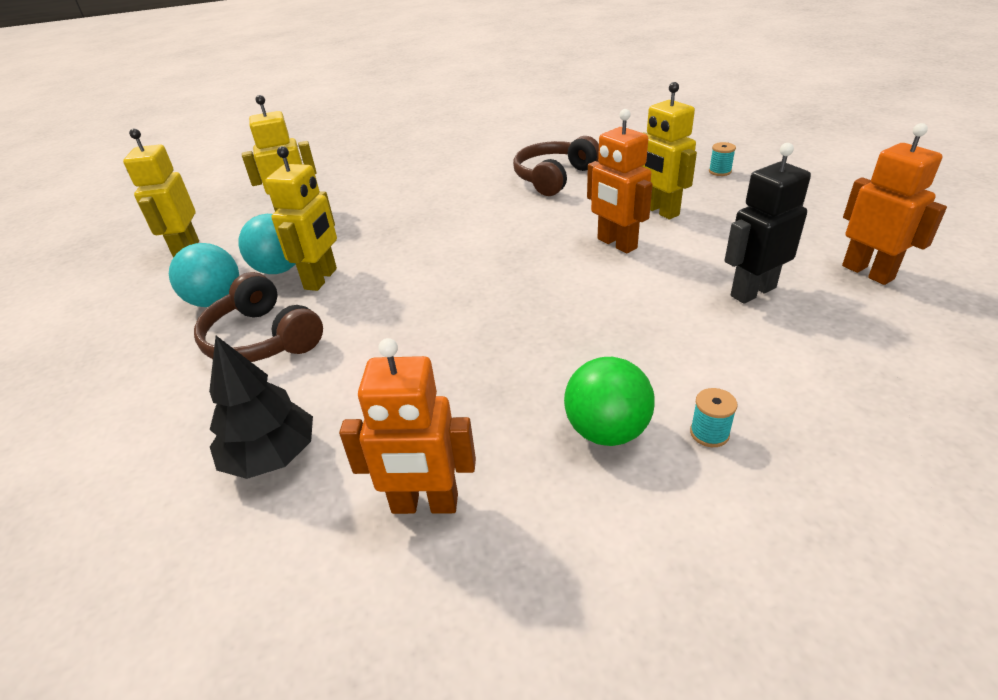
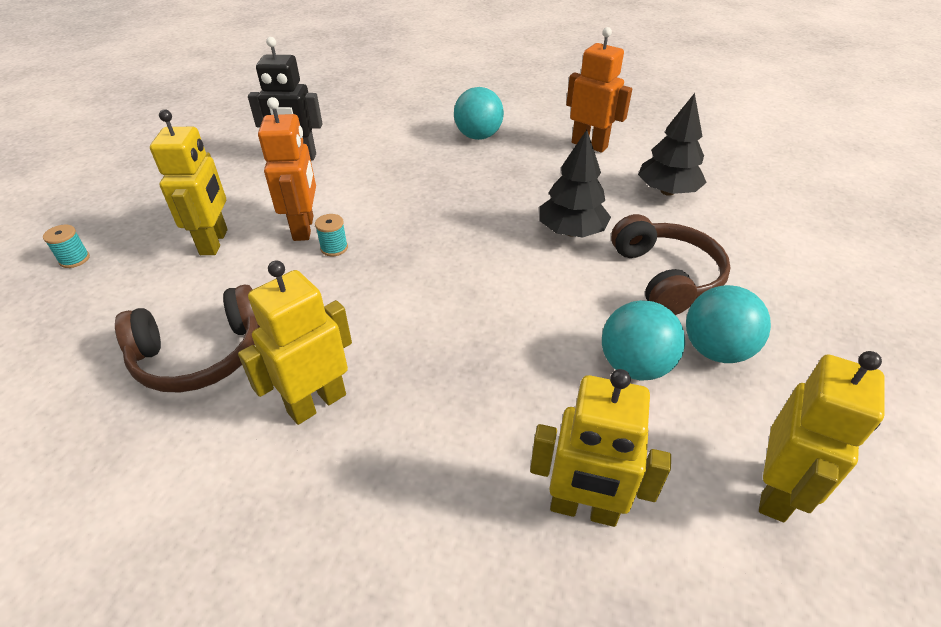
camera: 150 degrees left, 5 degrees up
(321, 279) = (590, 324): yellow robot -> yellow robot (316, 403)
(374, 343) = (571, 232): none -> black tree
(606, 431) = (478, 136): green ball -> turquoise ball
(709, 433) = (435, 120): turquoise spool -> turquoise spool (334, 248)
(868, 272) = (221, 139): orange robot -> none

